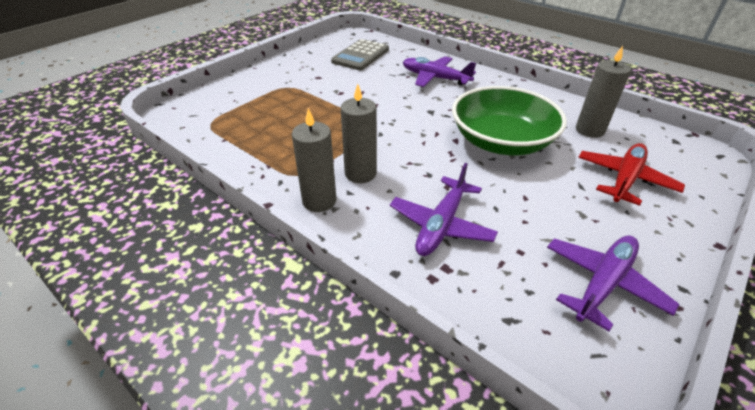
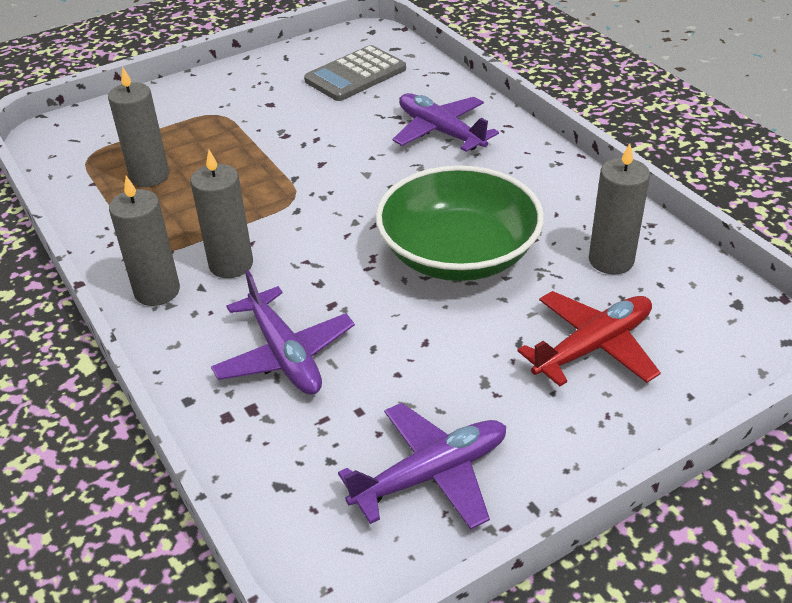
camera: 20 degrees right, 0 degrees up
(264, 129) = (149, 176): none -> grey candle
(441, 225) = (284, 355): purple plane -> purple plane turned 75 degrees counterclockwise

